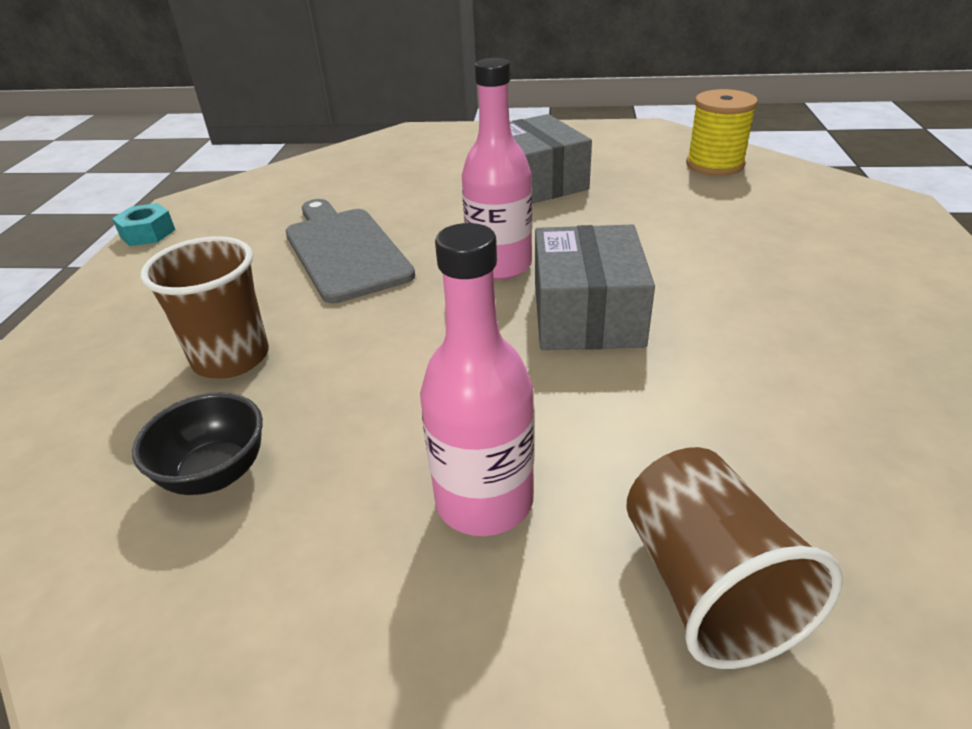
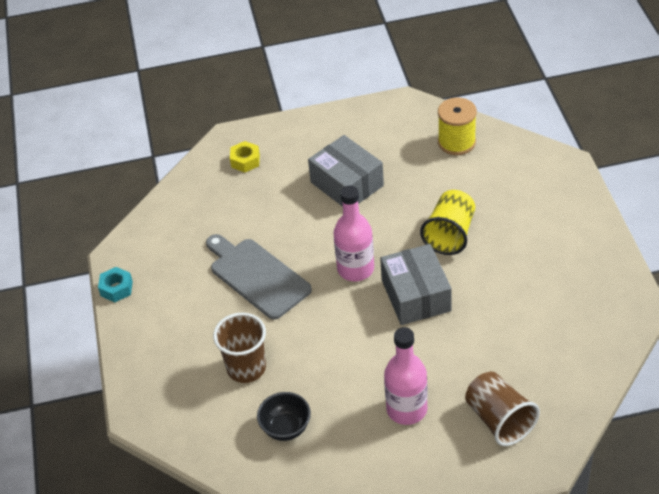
camera: 15 degrees left, 10 degrees up
(416, 149) = (245, 161): none -> yellow nut
(676, 250) = (450, 234): none -> yellow cup

